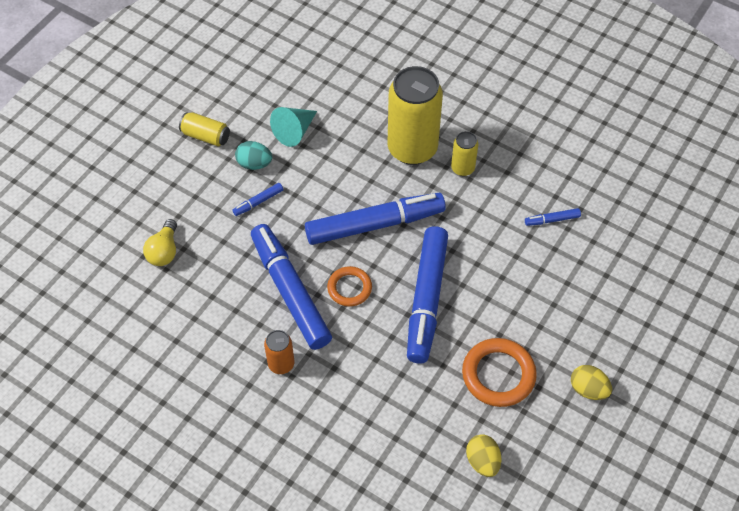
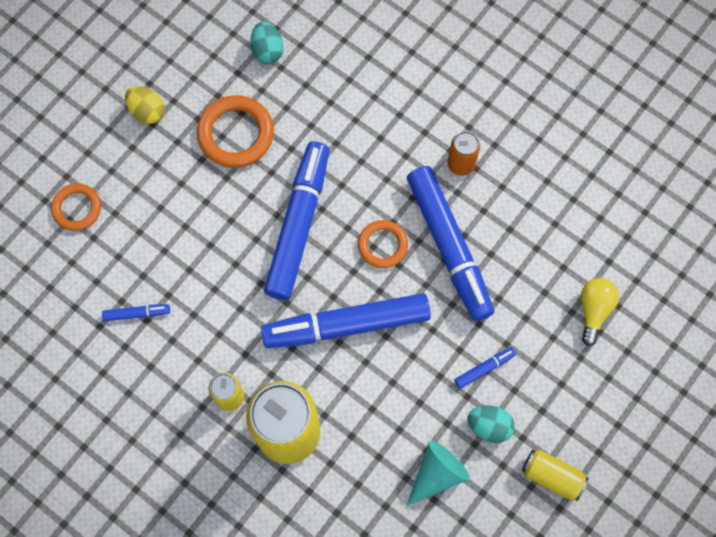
camera: 175 degrees left, 15 degrees up
(482, 461) = (267, 50): yellow egg -> turquoise egg
(628, 297) = (77, 208): none -> orange ring

